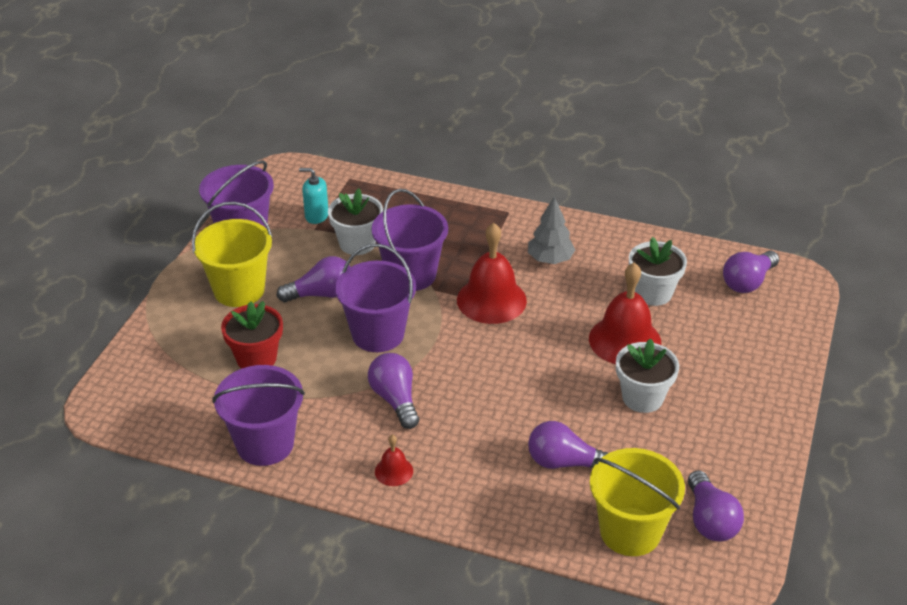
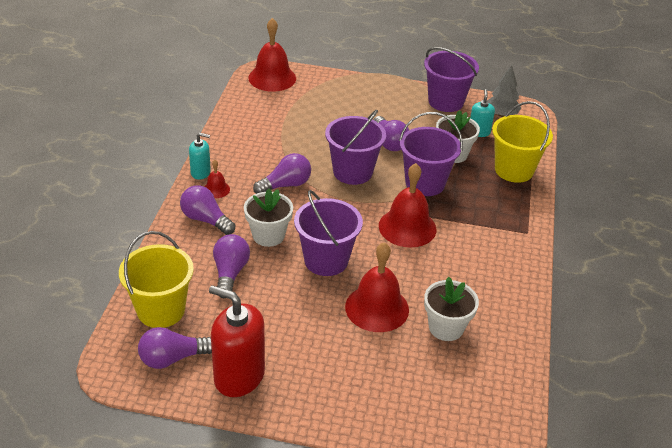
camera: 80 degrees right, 0 degrees up
(126, 397) = (272, 78): none -> red bell
(239, 290) = (383, 107): yellow bucket -> yellow bucket (514, 170)
(256, 358) = (316, 122): red flower pot -> none
(265, 444) = (237, 133): purple bucket -> purple bucket (326, 260)
(352, 487) = (200, 172): none -> turquoise soap dispenser
(550, 259) = (471, 260): grey tree -> grey tree (501, 114)
(642, 398) = (307, 319): white flower pot -> white flower pot (268, 235)
(733, 461) = (239, 376): none -> red soap dispenser
(748, 282) = (484, 400): purple light bulb -> purple light bulb (206, 220)

